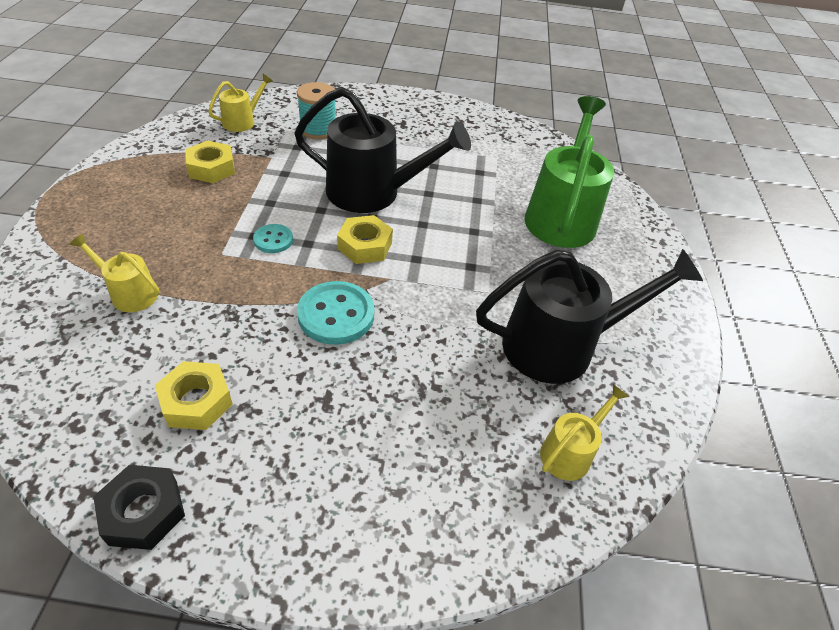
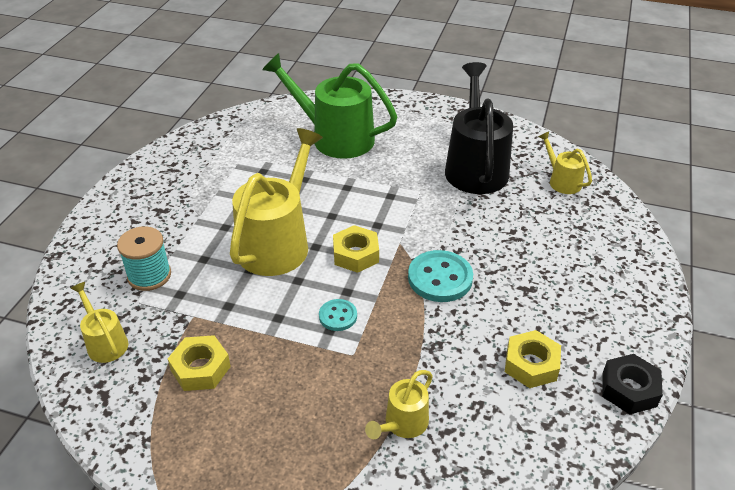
camera: 75 degrees left, 5 degrees down
(373, 193) = (278, 242): black watering can -> yellow watering can

